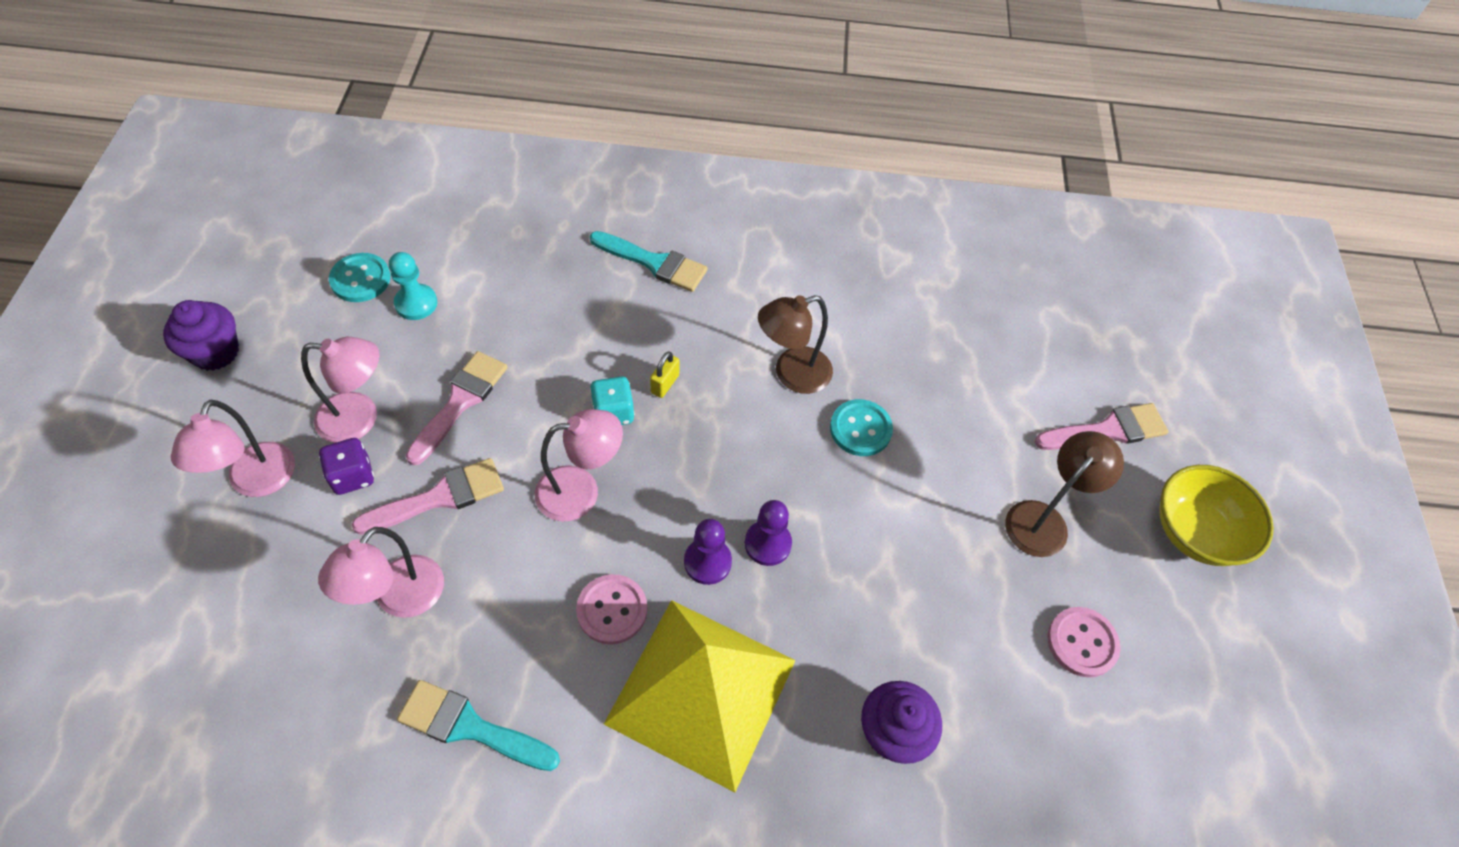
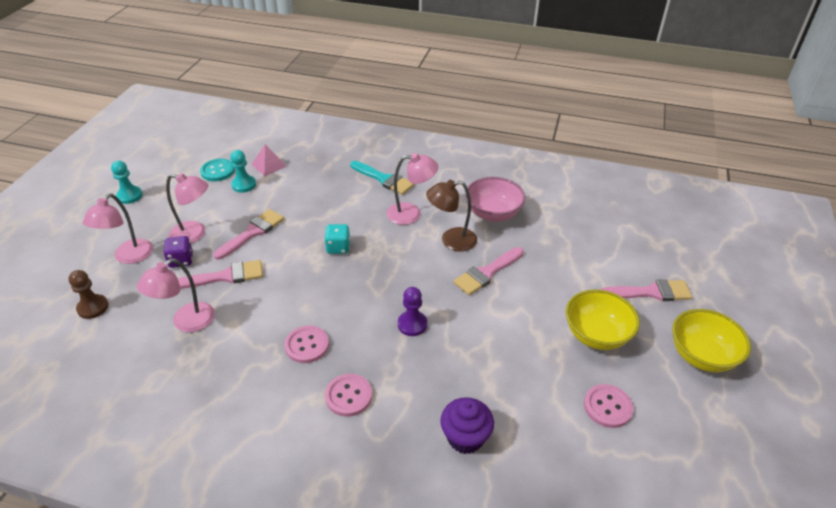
camera: 15 degrees right, 15 degrees down
(215, 352) = (129, 196): purple cupcake -> turquoise pawn
(226, 595) = (93, 307): none -> brown pawn
(449, 256) = (269, 165): none -> pink pyramid
(470, 727) = (204, 393): turquoise brush -> none
(581, 491) = (307, 283): pink lamp -> pink lamp (411, 213)
(665, 384) = (373, 237): yellow padlock -> none
(701, 691) = (348, 396): yellow pyramid -> pink button
(707, 562) = (372, 329): purple pawn -> none
(845, 312) = (493, 214): none -> pink bowl
(860, 429) = (487, 273): turquoise button -> pink brush
(1044, 519) = (596, 335): brown lamp -> yellow bowl

